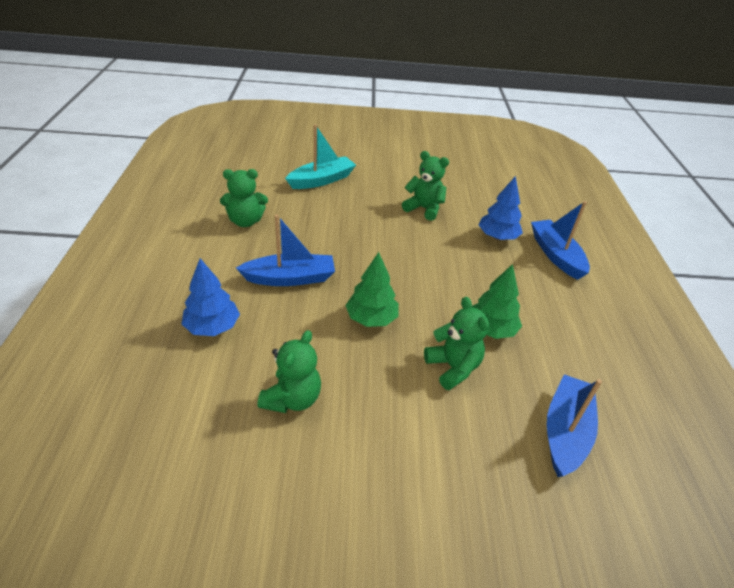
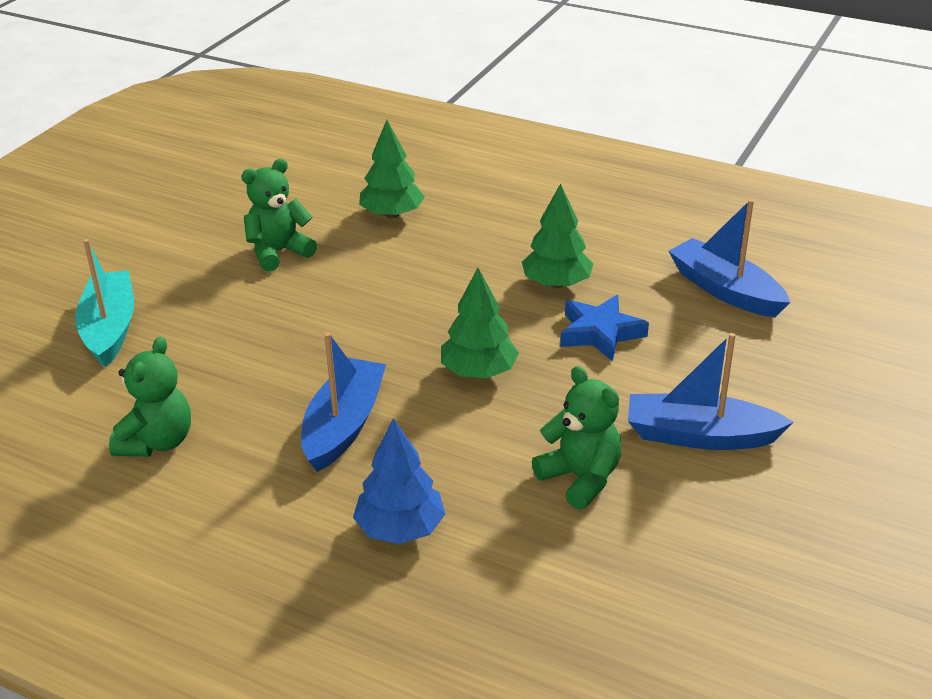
camera: 60 degrees left, 5 degrees down
(453, 368) = (600, 333): green teddy bear -> blue star
(497, 237) = (392, 214): blue tree -> green tree
(556, 255) = (460, 185): blue boat -> blue boat (699, 436)

